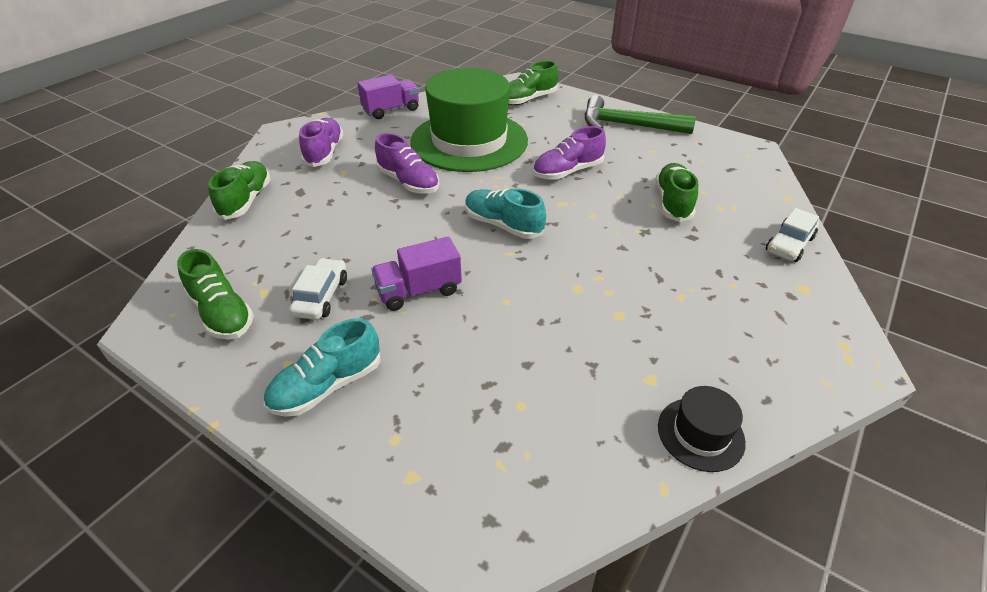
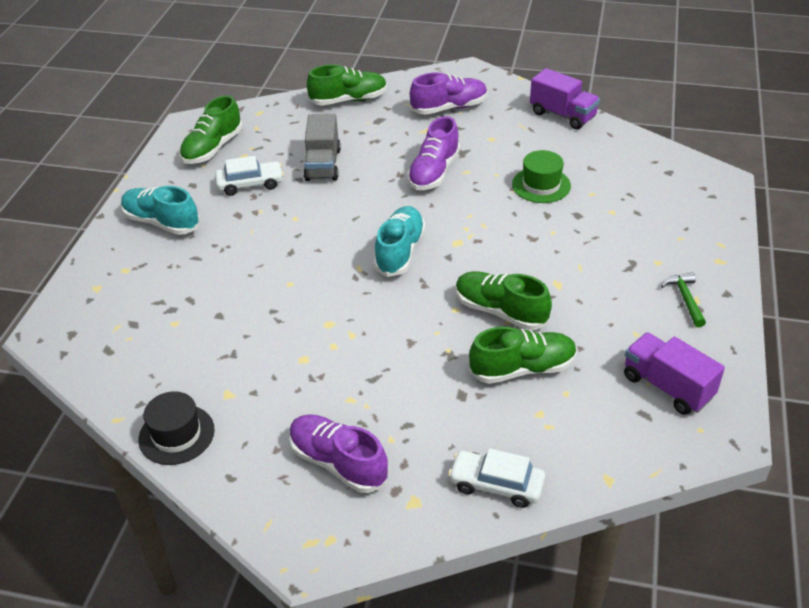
camera: 70 degrees right, 0 degrees up
(336, 240) = (323, 165): none -> grey truck
(419, 291) = (280, 230): purple truck -> purple truck (667, 387)
(469, 141) = (541, 185): green hat -> green hat, size x0.42
(528, 100) = (677, 200): green shoe -> green shoe (500, 311)
(567, 171) = (530, 271): purple shoe -> purple shoe (338, 463)
(628, 125) = (685, 299): green hammer -> green hammer, size x0.46

